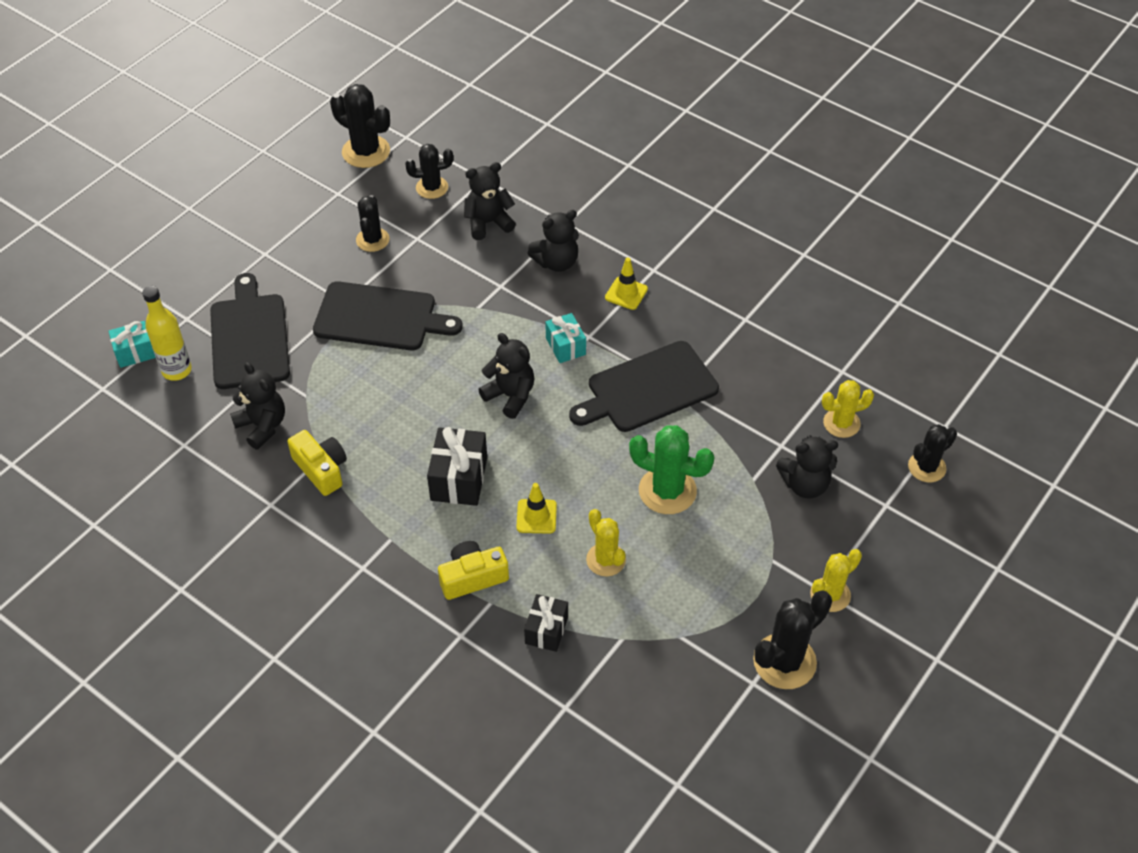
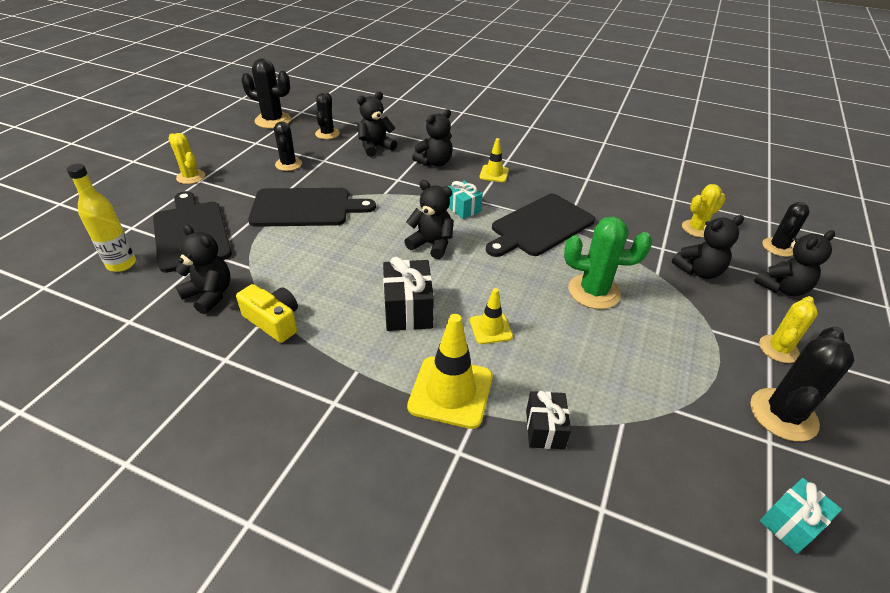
camera: 15 degrees left, 10 degrees down
(135, 352) = (80, 256): turquoise gift -> turquoise gift (791, 523)
(432, 187) = (327, 134): black cactus -> black cactus turned 60 degrees counterclockwise
(472, 577) = (451, 392): yellow camera -> yellow traffic cone
(606, 560) = (570, 354): yellow cactus -> yellow cactus (191, 177)
(889, 523) = (782, 288): none -> black teddy bear

